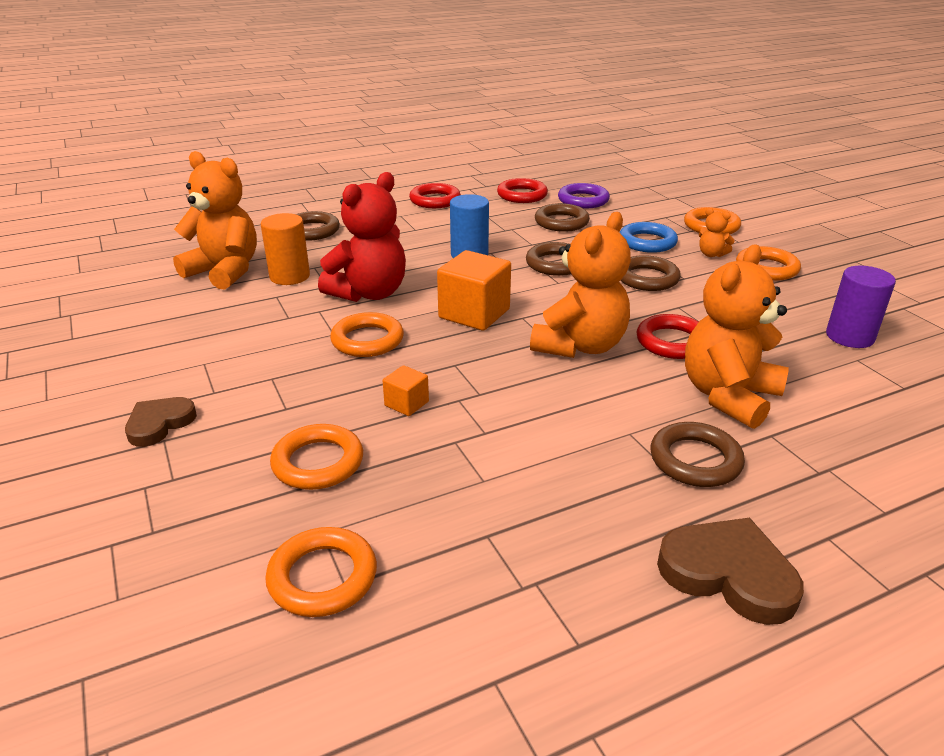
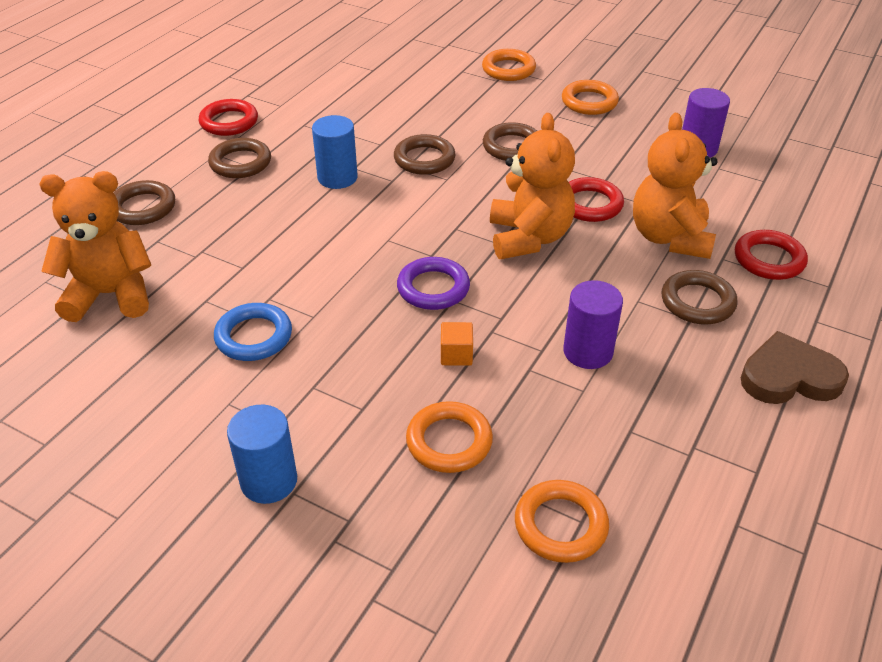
camera: 35 degrees left, 10 degrees up
(159, 424) = (269, 481): brown heart -> blue cylinder
(289, 276) = (190, 272): orange cylinder -> none
(367, 340) = (352, 309): orange ring -> none
(369, 293) = (294, 259): red teddy bear -> none
(474, 314) = (413, 241): orange cube -> none
(522, 195) = (309, 86): red ring -> red ring (769, 259)
(526, 452) = (588, 352): none -> purple cylinder
(561, 222) = (380, 108): brown ring -> brown ring (240, 163)
(583, 200) = (373, 74): purple ring -> purple ring (433, 288)
(647, 242) = (475, 106): blue ring -> blue ring (254, 336)
(711, 254) = (536, 101): orange teddy bear -> none

